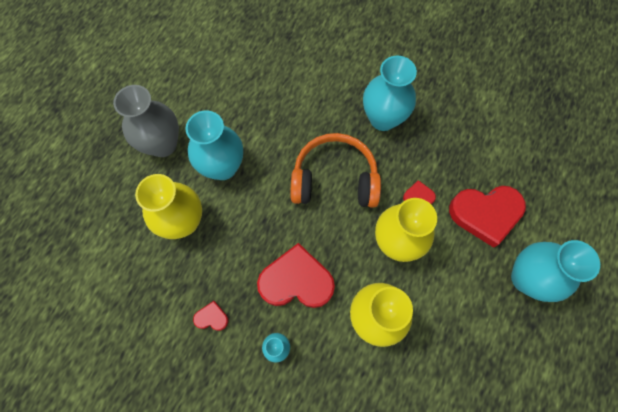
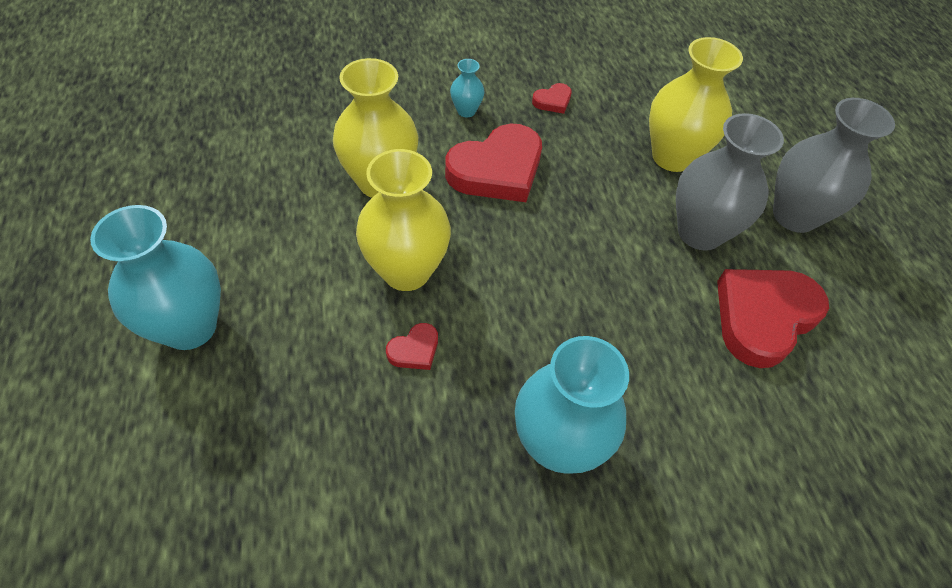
camera: 140 degrees right, 15 degrees down
(223, 167) = (700, 232): turquoise vase -> grey vase
(334, 179) = (550, 301): orange headphones -> none
(485, 214) = (292, 384): red heart -> red heart (763, 317)

